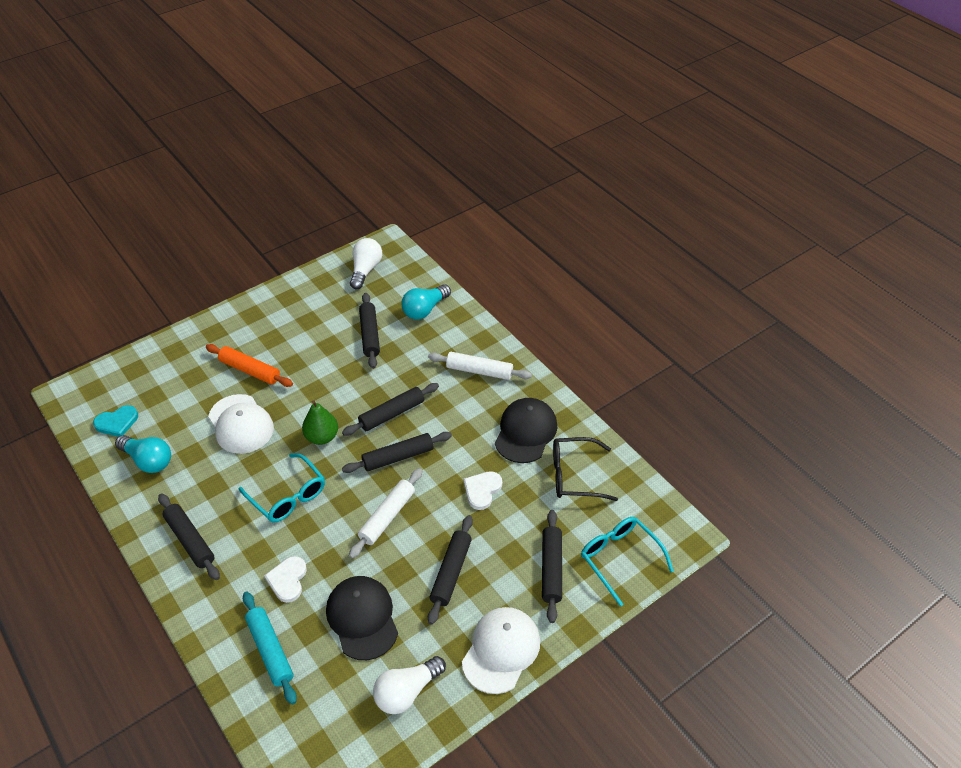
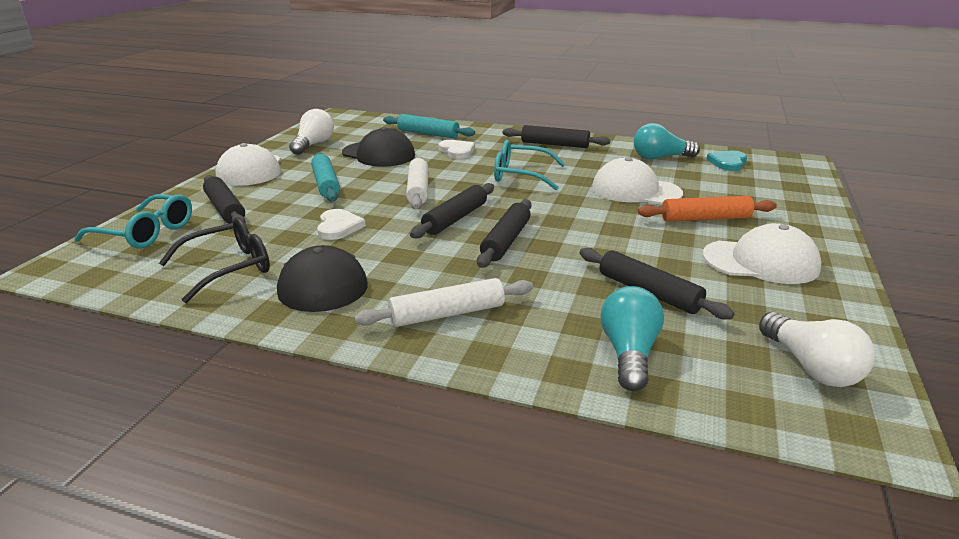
camera: 145 degrees right, 20 degrees down
(284, 324) = (760, 262): none -> white cap
(322, 437) = (550, 206): green pear -> none
(451, 572) = (326, 184): black rolling pin -> turquoise rolling pin

